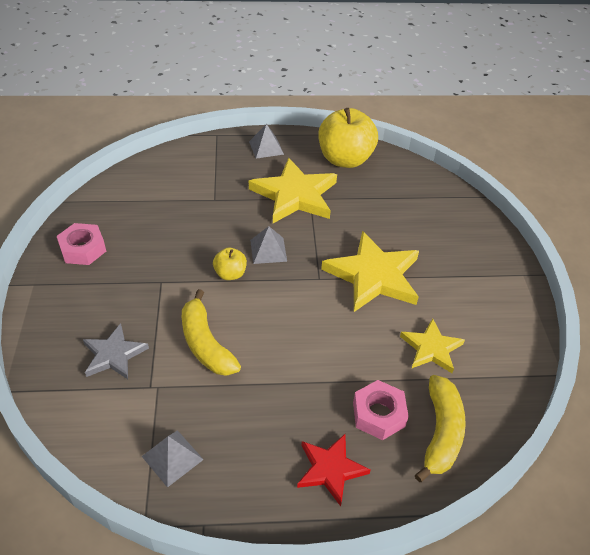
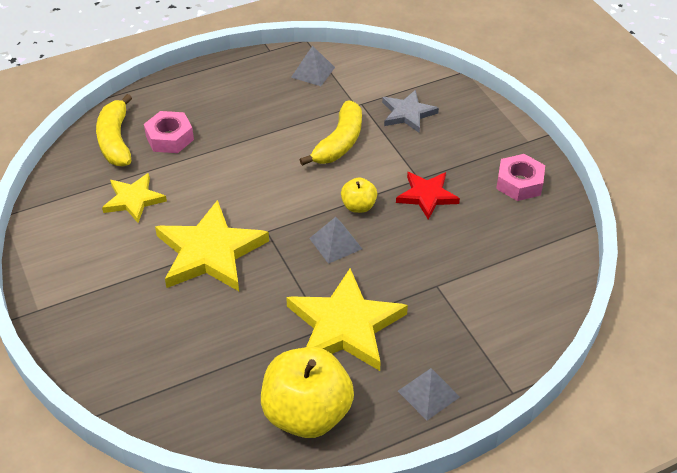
camera: 160 degrees right, 0 degrees up
(205, 344) = (339, 143): yellow banana -> yellow banana turned 75 degrees clockwise
(330, 469) = (196, 97): red star -> red star (427, 196)

